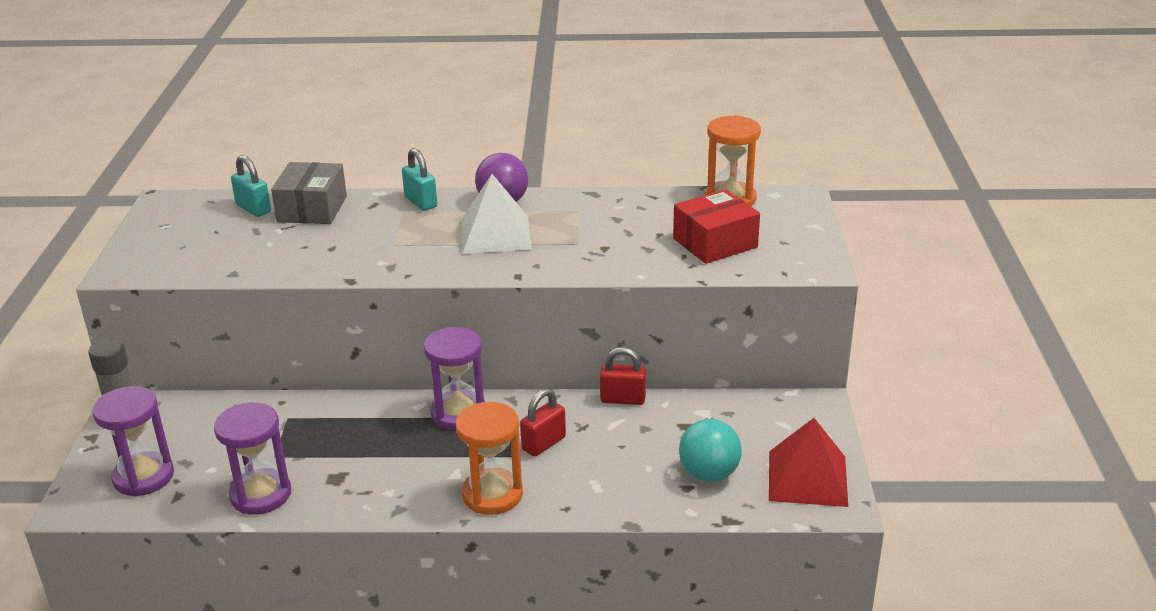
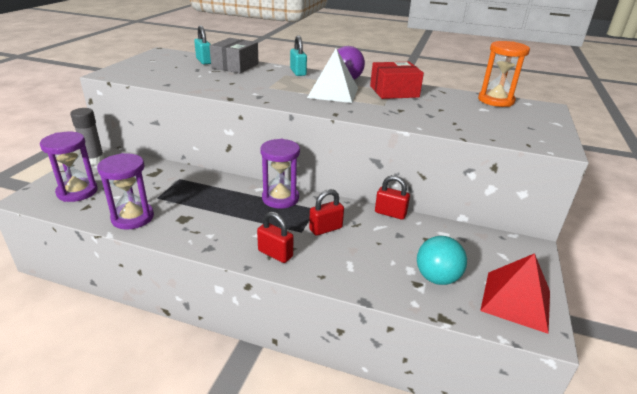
camera: 15 degrees right, 0 degrees up
(492, 494) = (275, 254): orange hourglass -> red padlock
(715, 243) = (479, 120): red box -> red box (394, 91)

